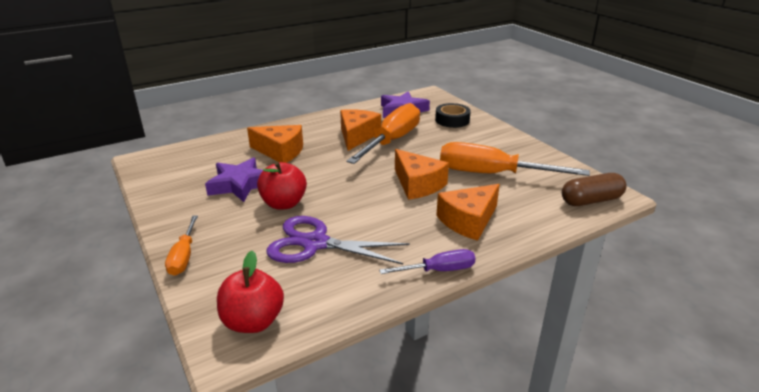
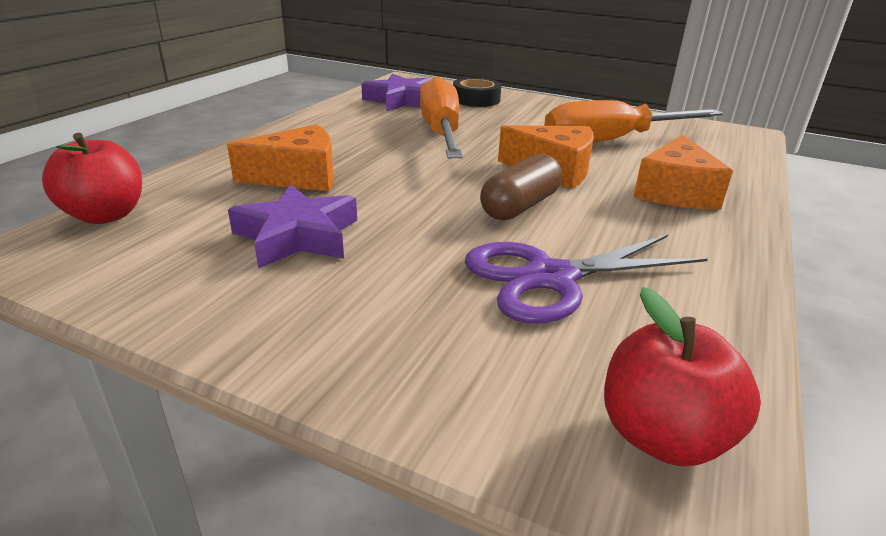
camera: 35 degrees left, 0 degrees up
(184, 257) = (365, 384): orange screwdriver -> none
(284, 204) = (415, 241): red apple -> red apple (106, 215)
(357, 136) = (385, 136): orange cheese -> none
(439, 270) = (746, 254): purple screwdriver -> none
(591, 200) = (740, 142): brown capsule -> brown capsule (520, 206)

